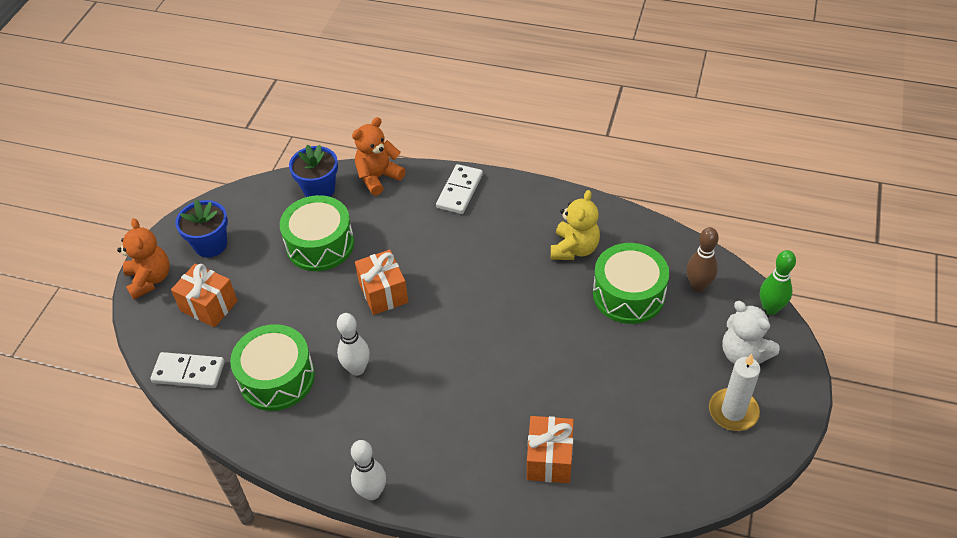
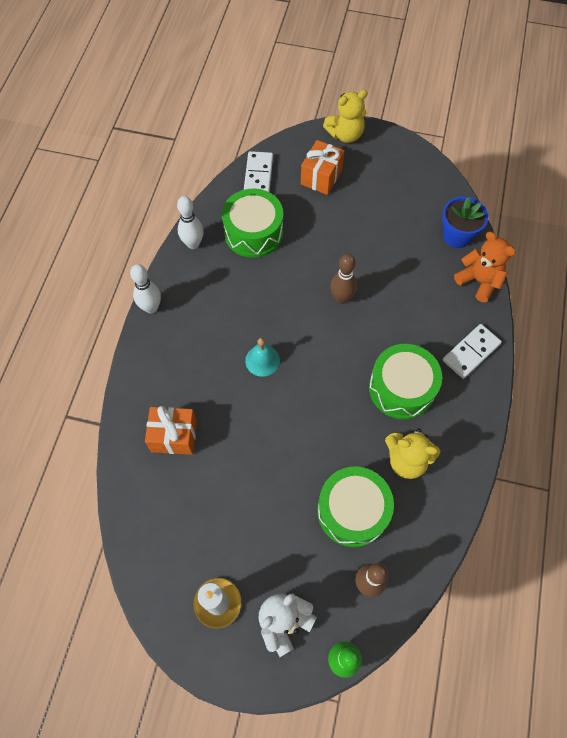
camera: 85 degrees right, 15 degrees up
(150, 279) = (345, 135): orange teddy bear -> yellow teddy bear
(210, 244) = (384, 167): blue flower pot -> none
(320, 244) = (392, 244): green drum -> green drum (401, 388)
(357, 369) = (262, 286): white bowling pin -> white bowling pin (193, 244)
(383, 293) = (341, 298): orange gift -> brown bowling pin
(456, 370) = (262, 360): none -> turquoise bell
(459, 191) = (471, 352): white domino -> white domino turned 60 degrees counterclockwise

